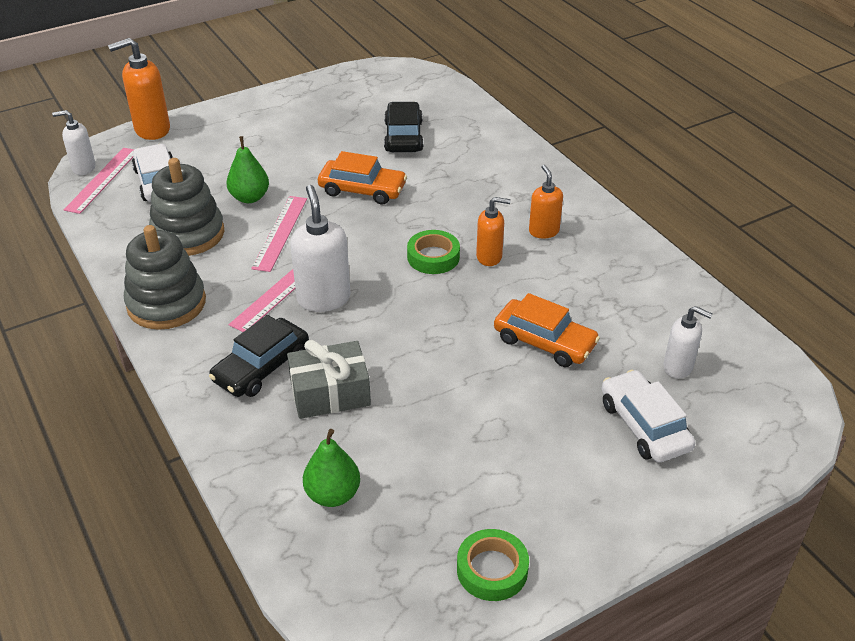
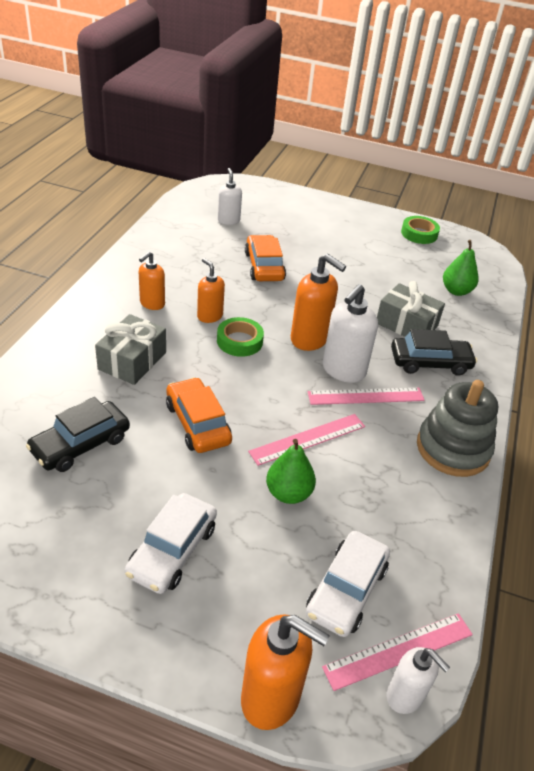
camera: 135 degrees left, 0 degrees up
(188, 234) = (379, 499): grey stacking toy -> none
(387, 303) = (310, 339): none -> orange soap dispenser
(470, 189) = (132, 361): none -> grey gift
(644, 425) = (284, 220): white car -> white car (172, 550)

